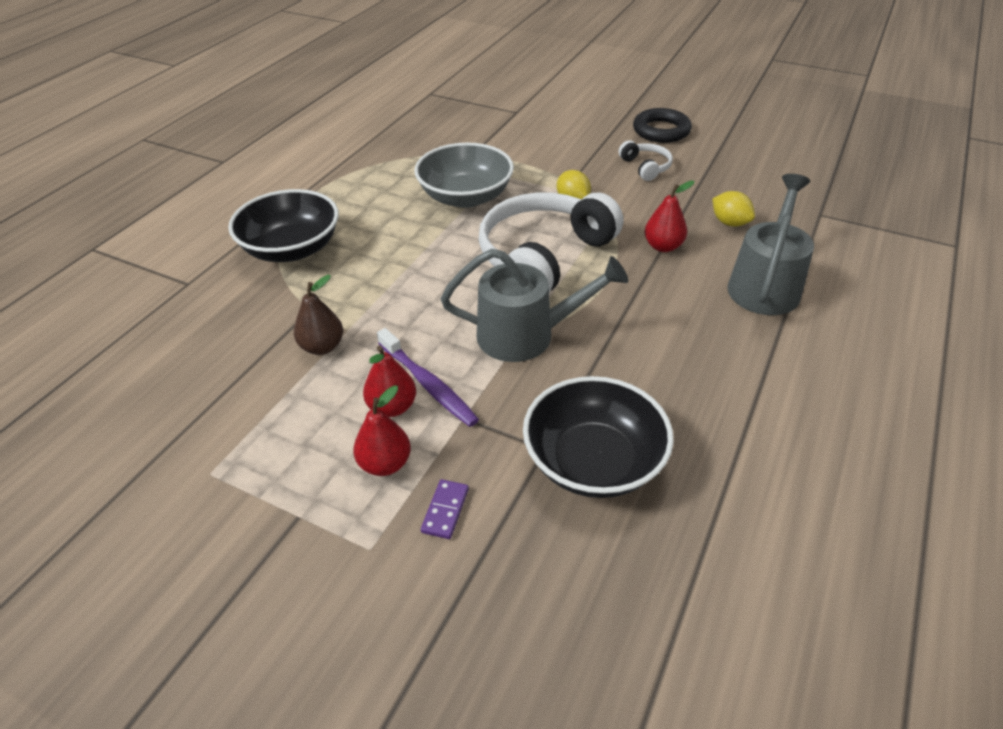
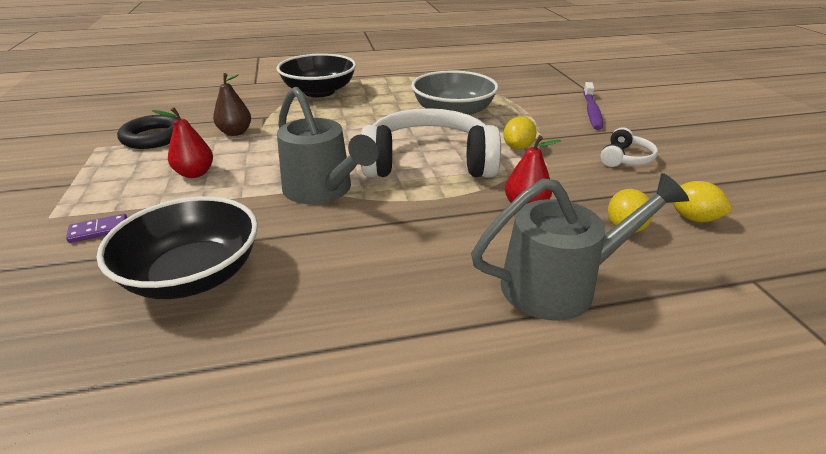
camera: 50 degrees right, 10 degrees down
(385, 464) = (135, 192): red pear -> none
(428, 384) = (229, 176): purple toothbrush -> purple toothbrush (592, 111)
(661, 131) = (694, 146): black ring -> black ring (154, 137)
(744, 192) = (692, 218): none -> yellow lemon

